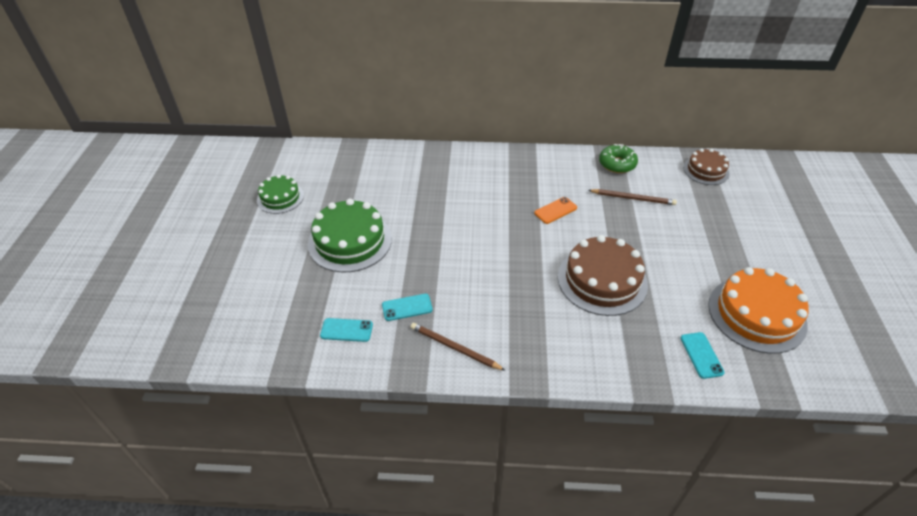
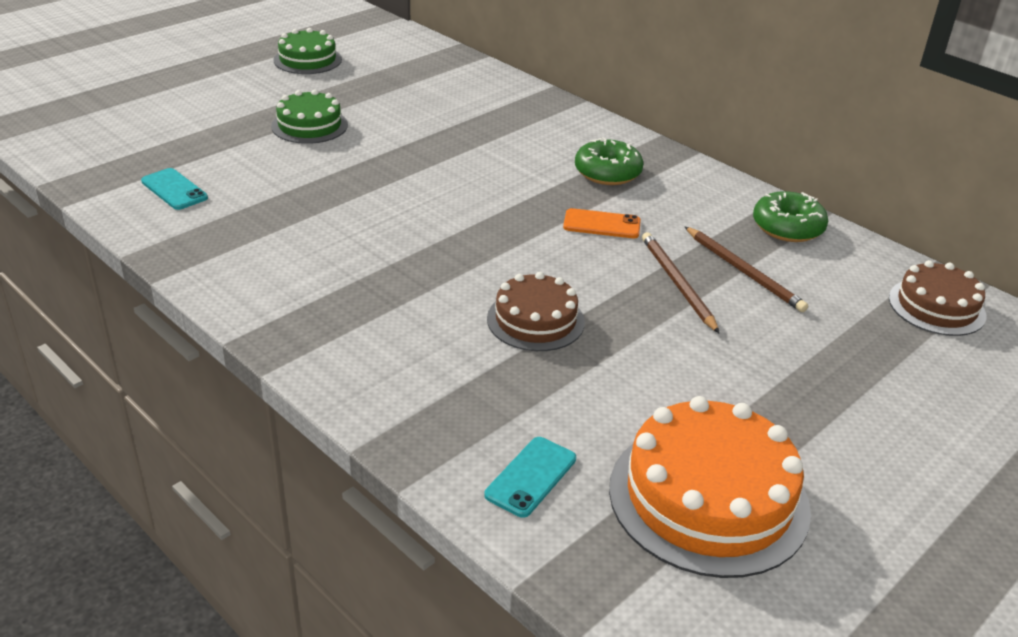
camera: 40 degrees right, 10 degrees down
(350, 241) = (309, 125): green cake -> green cake, size x0.59
(407, 307) = (263, 207): turquoise phone -> none
(454, 348) = (246, 268): brown pencil -> brown pencil (677, 283)
(518, 179) = (607, 172): none -> green donut
(602, 280) = (535, 320): brown cake -> brown cake, size x0.59

